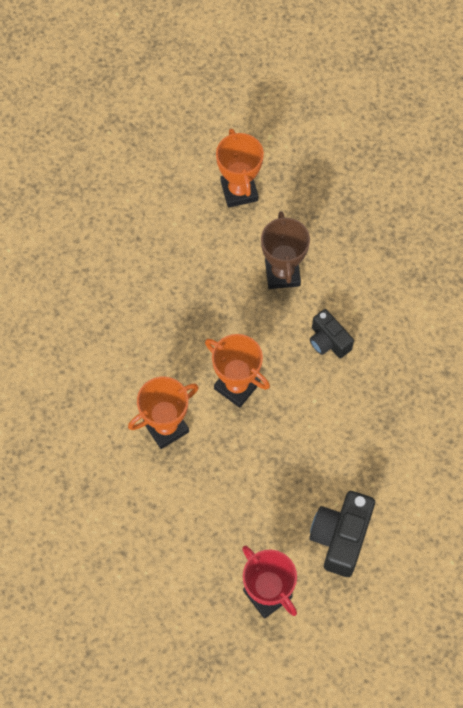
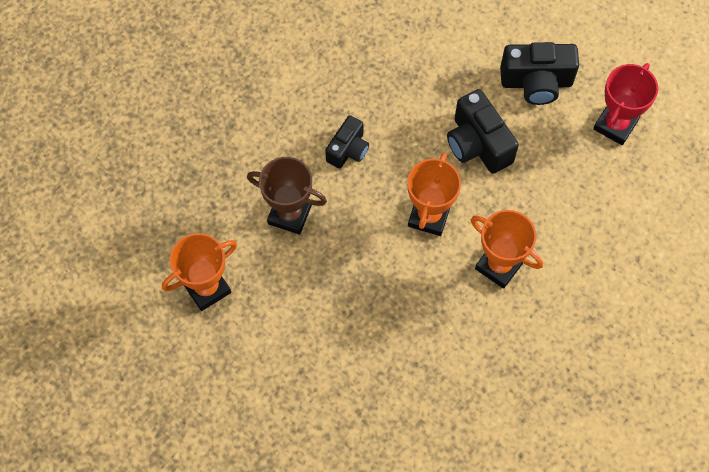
camera: 110 degrees left, 0 degrees up
(282, 273) = (289, 214): brown trophy -> brown trophy turned 45 degrees clockwise
(293, 456) = (478, 144): none -> black camera

